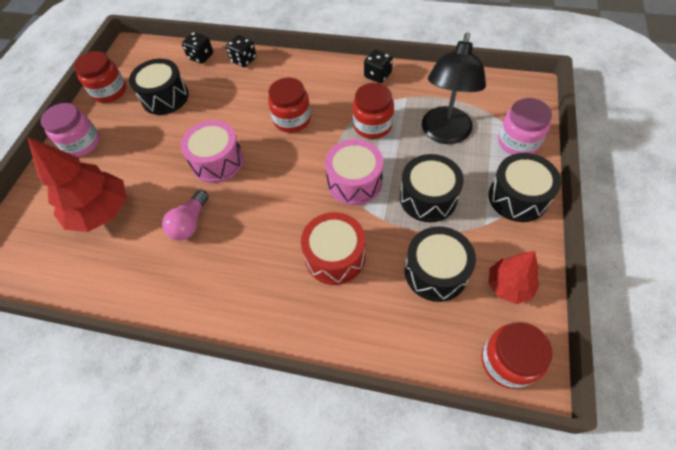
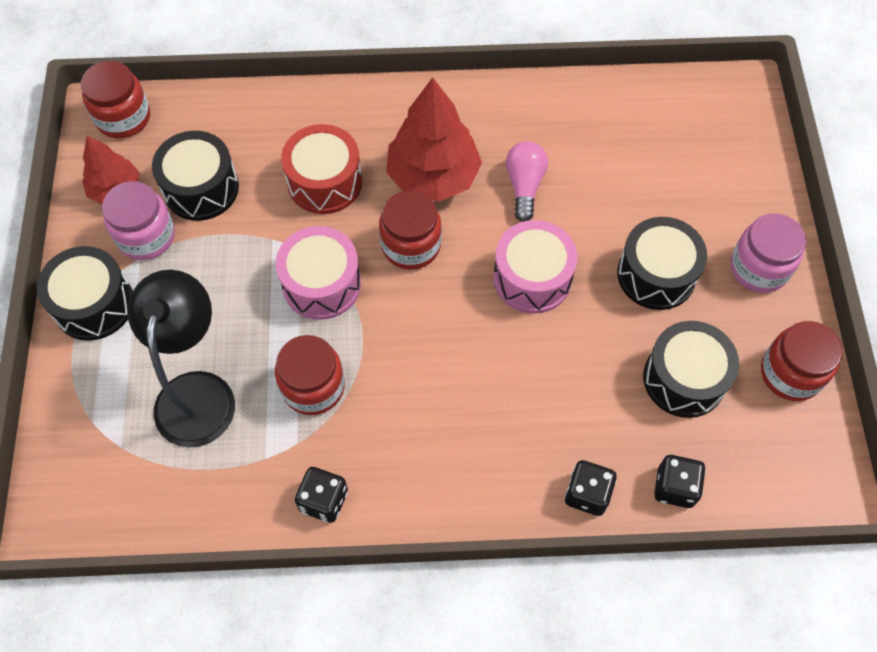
camera: 160 degrees right, 5 degrees up
(101, 212) = (651, 176): red tree -> red tree (433, 176)
(292, 119) = (447, 374): red jar -> red jar (411, 245)
(428, 198) = (216, 280): black drum -> black drum (656, 274)
(518, 142) = (83, 398): pink jar -> pink jar (146, 236)

